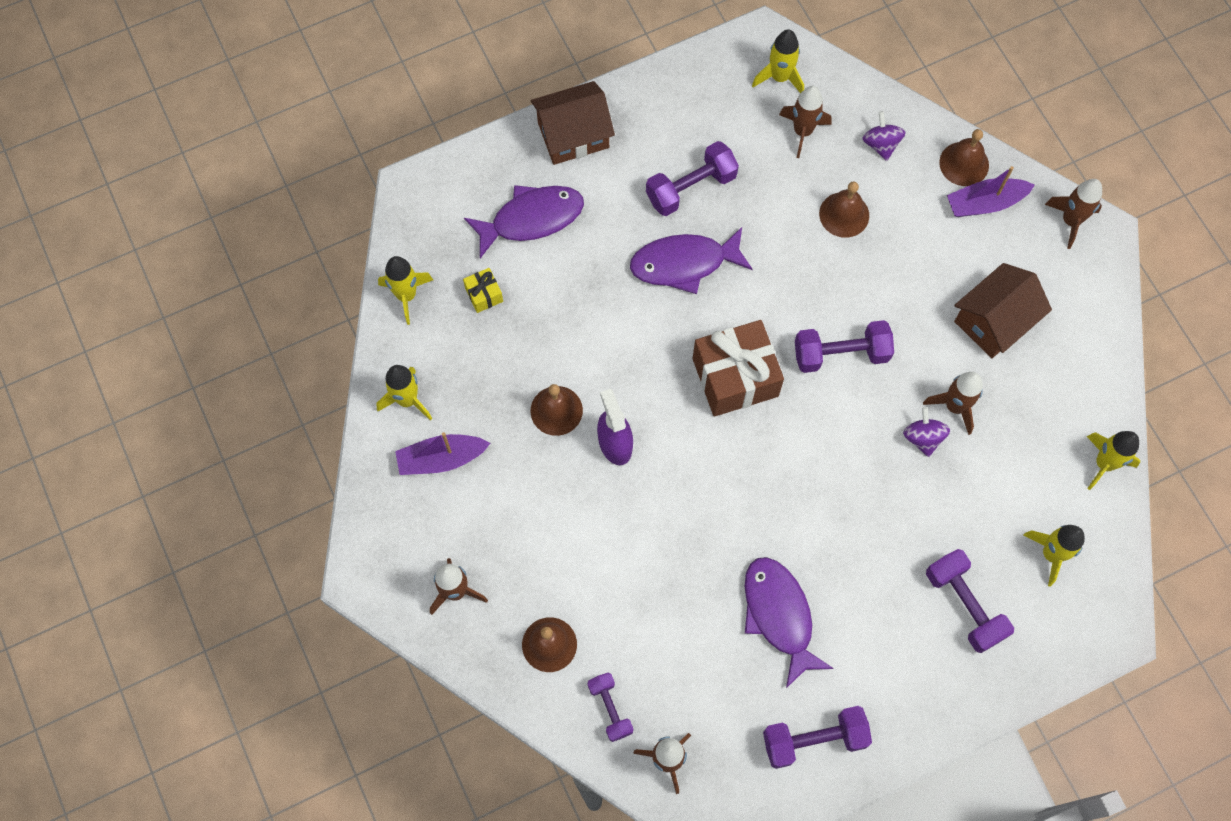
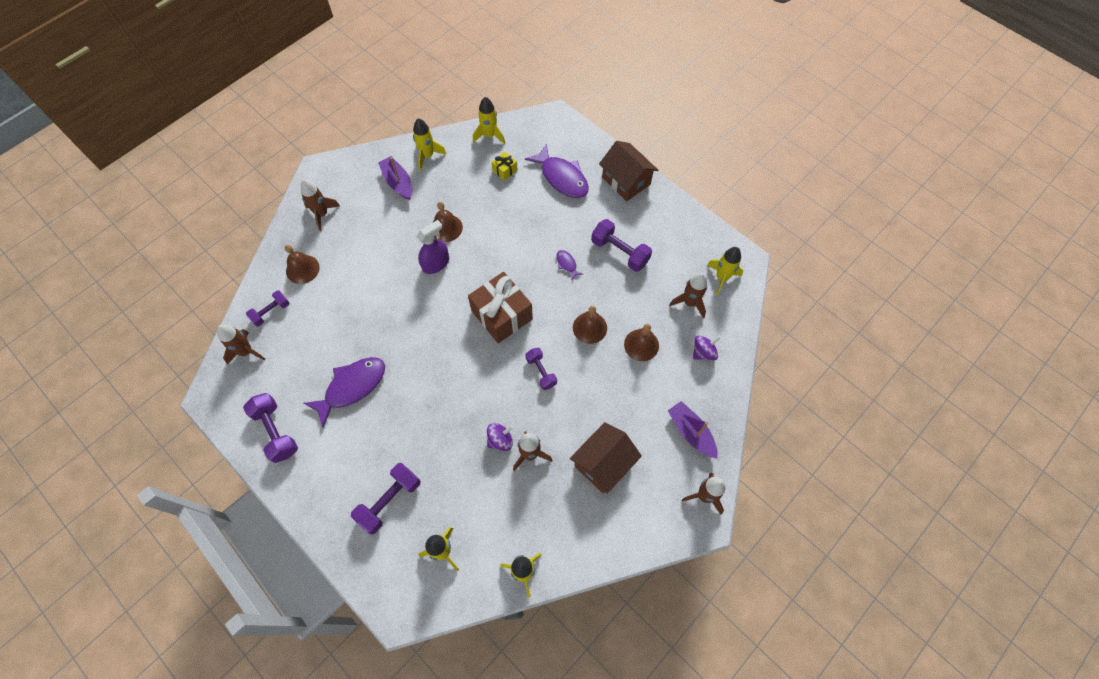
camera: 70 degrees right, 5 degrees down
(684, 264) = (567, 264): purple fish -> purple fish, size x0.45
(840, 354) = (541, 371): purple dumbbell -> purple dumbbell, size x0.64
(964, 163) = (715, 410): brown bell -> brown bell (590, 327)
(994, 321) = (603, 463): brown house -> brown house turned 75 degrees counterclockwise

